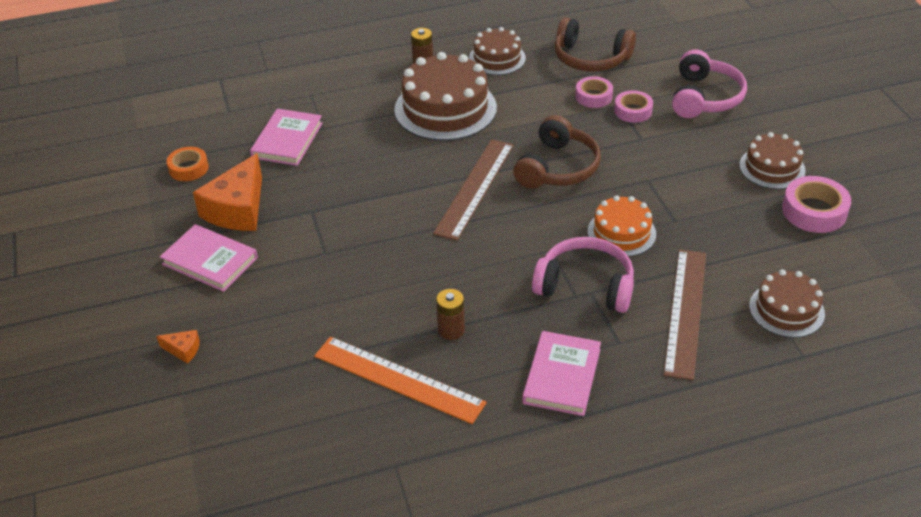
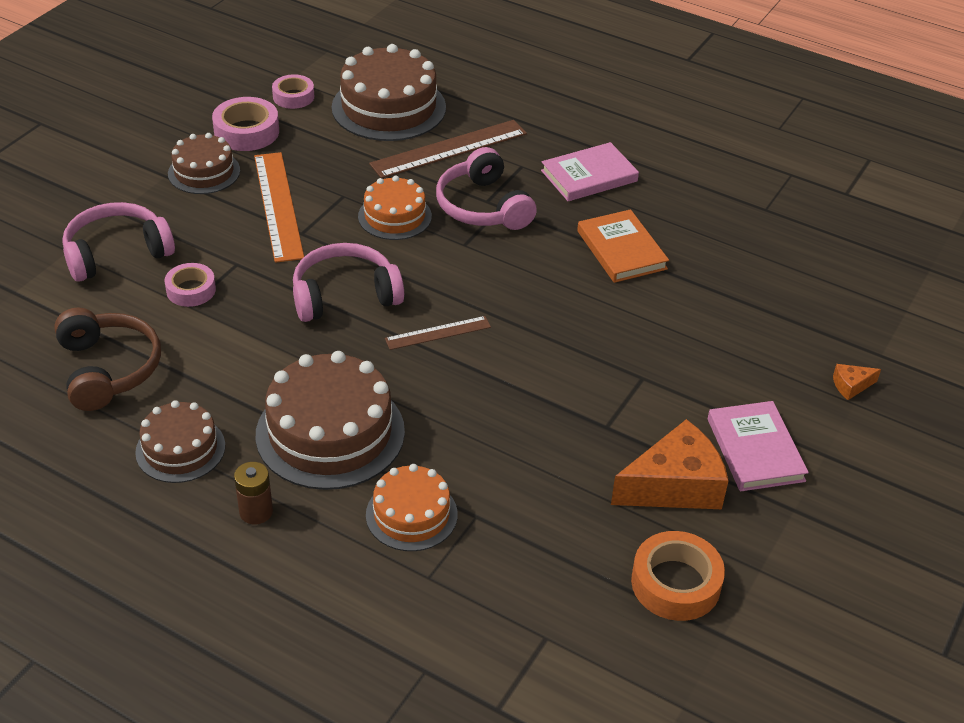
camera: 135 degrees left, 0 degrees up
(183, 350) = (851, 386): orange cheese -> orange cheese turned 75 degrees counterclockwise
(188, 168) = (675, 583): orange tape -> orange tape, size x1.51
(287, 140) = (532, 531): pink book -> none
(354, 108) = (411, 514): none -> orange cake
(398, 379) = (701, 249): orange ruler -> orange ruler (278, 205)
(451, 330) = (621, 250): brown battery -> orange book
(475, 188) = (438, 333): brown ruler -> brown ruler, size x0.55
(558, 168) = (344, 295): brown headphones -> pink headphones
(593, 96) = (190, 330): pink tape -> pink tape (293, 97)
(786, 310) = (388, 107): brown cake -> brown cake, size x1.71

